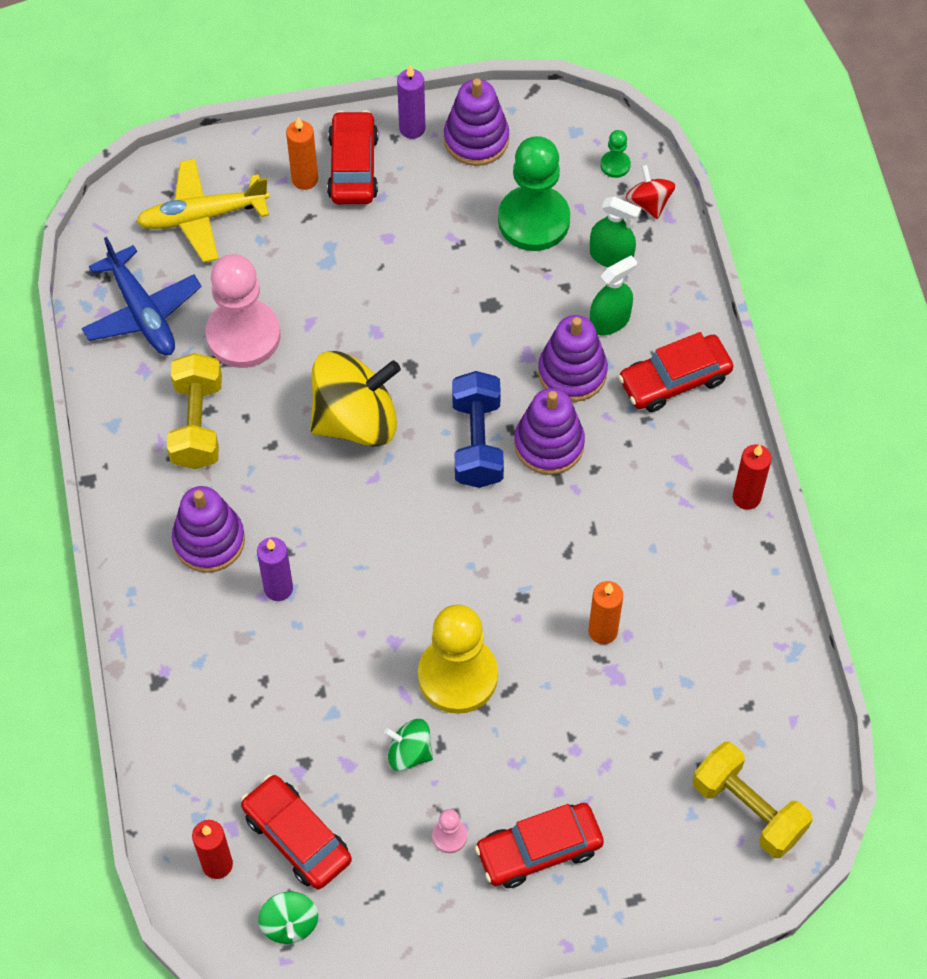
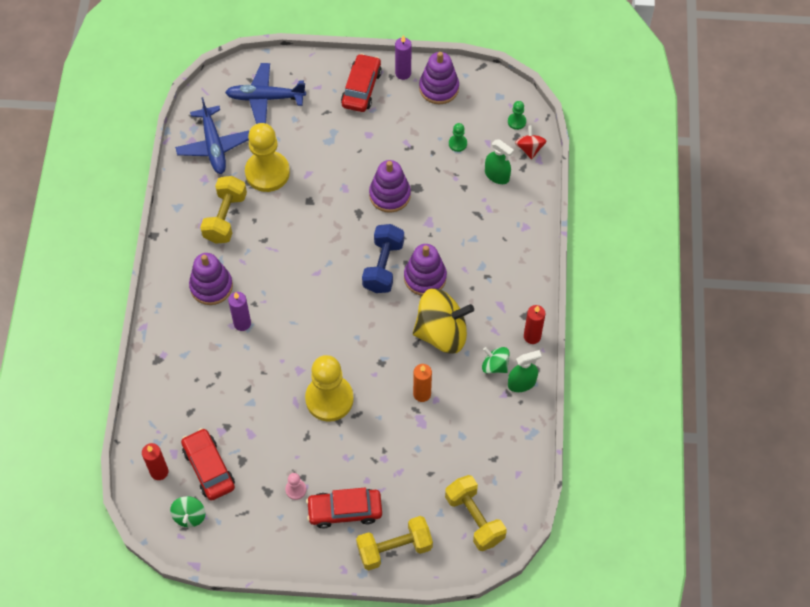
camera: 15 degrees right, 0 degrees up
(202, 216) = (265, 98): yellow plane -> blue plane
(243, 335) = (267, 172): pink pawn -> yellow pawn
(305, 179) = (331, 89): orange candle -> none
(356, 420) = (317, 237): yellow spinning top -> yellow spinning top (442, 333)
(409, 752) = (287, 436): green spinning top -> green spinning top (495, 365)
(533, 220) = (457, 143): green pawn -> green pawn, size x0.42
(572, 372) = (452, 238): purple stacking toy -> purple stacking toy (390, 195)
(609, 321) = (484, 213): green spray bottle -> green spray bottle (521, 383)
(637, 890) = (394, 548): none -> yellow dumbbell
(674, 380) = (511, 257): red car -> none

